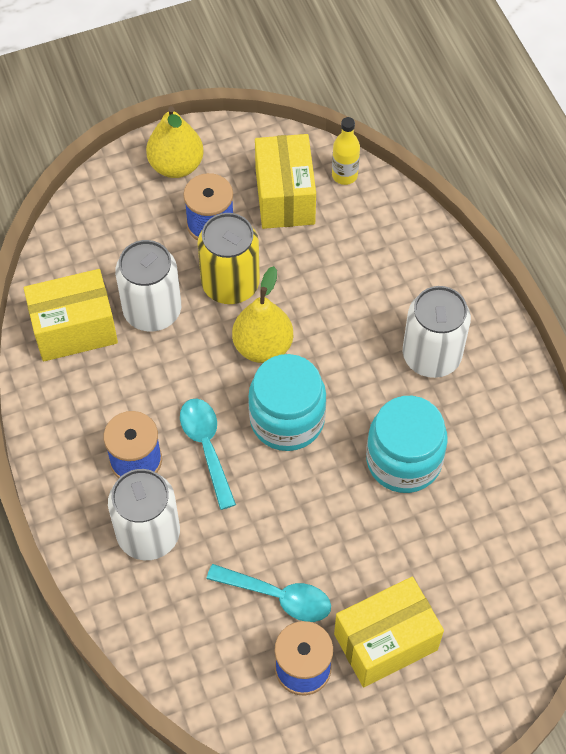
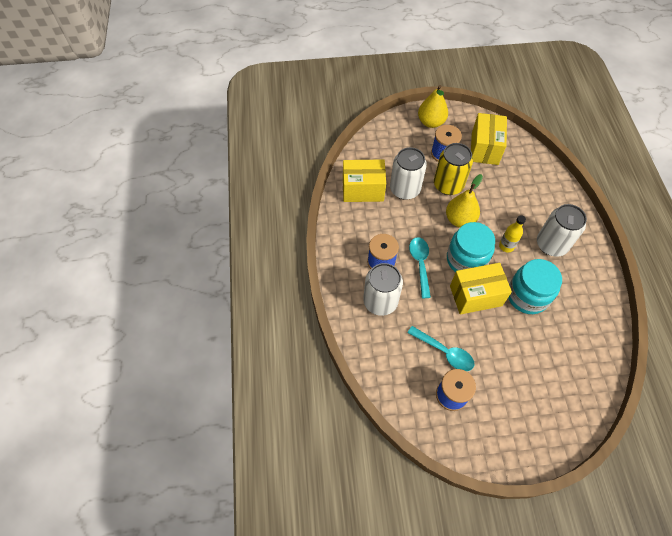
camera: 15 degrees right, 0 degrees up
(344, 175) = (518, 144): yellow bottle -> yellow bottle (506, 246)
(385, 642) = (501, 392): yellow box -> yellow box (475, 296)

